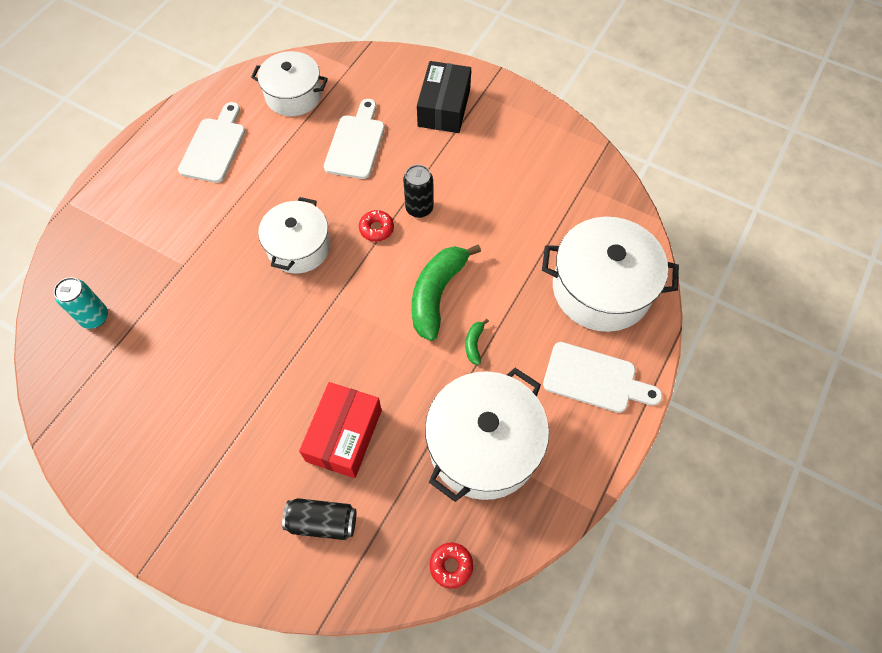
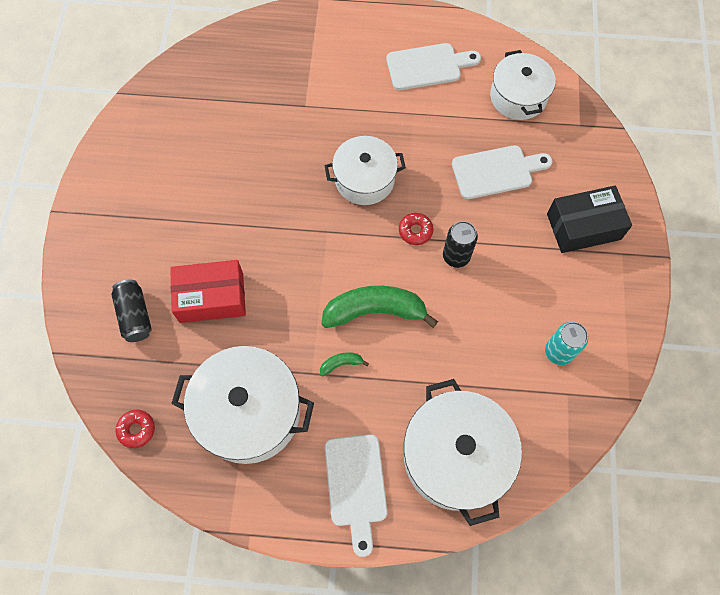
camera: 65 degrees right, 5 degrees up
(95, 317) = (231, 72): turquoise can -> turquoise can (558, 352)

